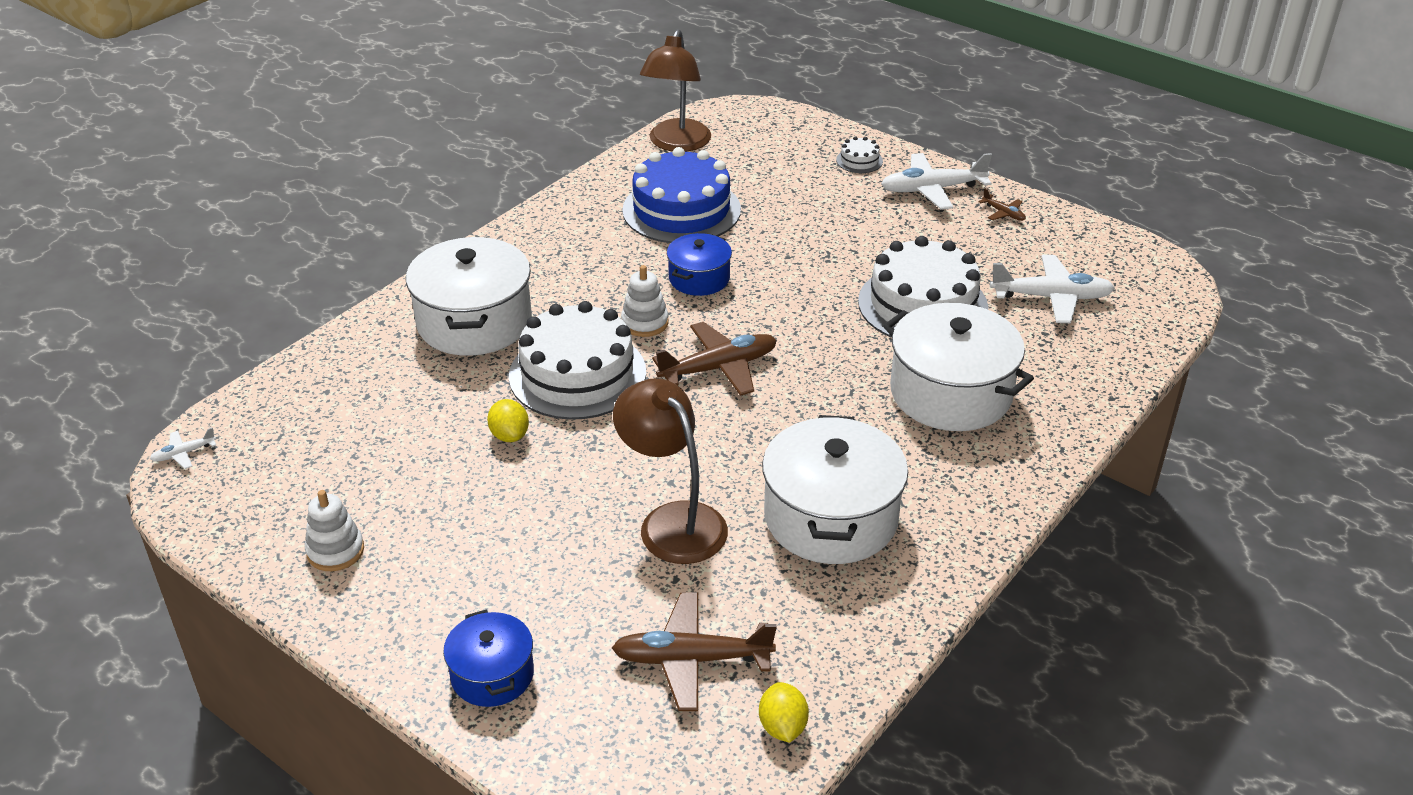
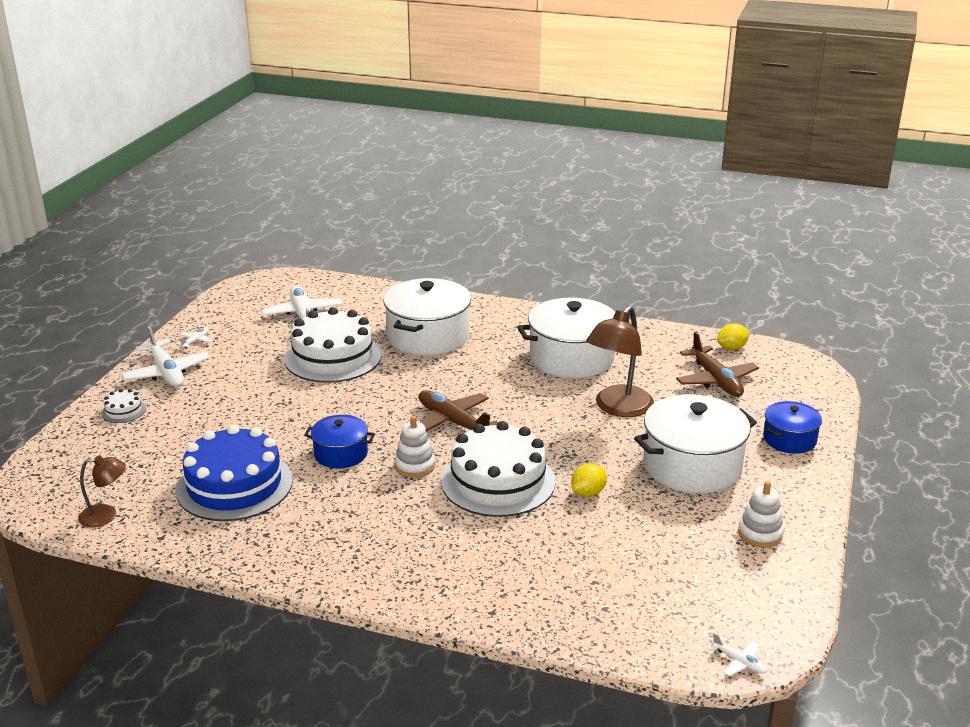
camera: 110 degrees left, 10 degrees down
(474, 322) = (461, 554): white pot -> white pot (692, 466)
(676, 144) = (106, 515): brown lamp -> brown lamp, size x0.55
(1003, 213) = (196, 341): brown plane -> white plane

